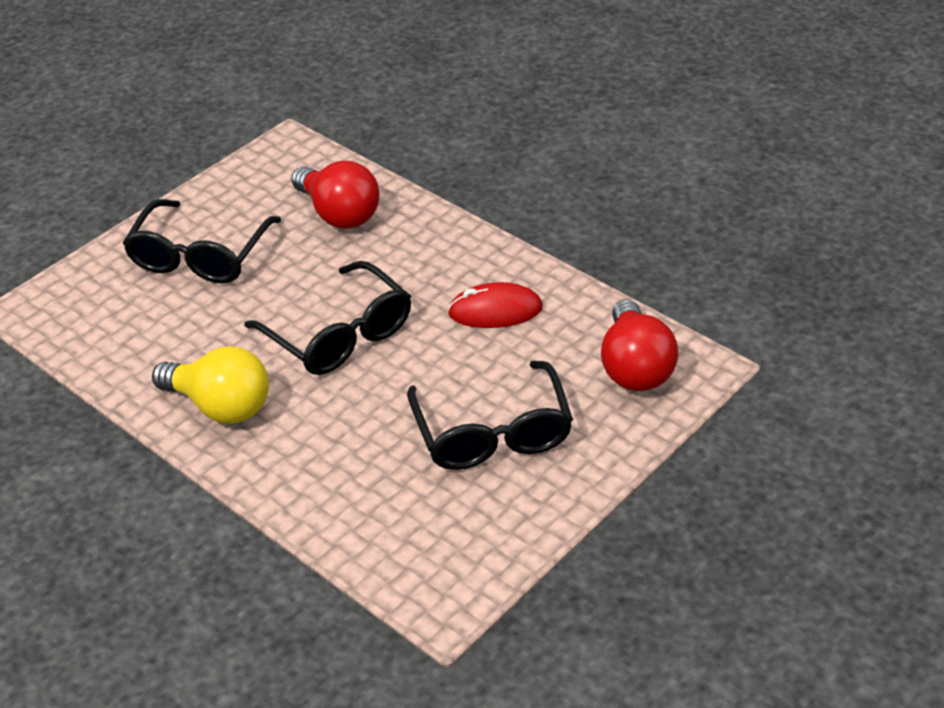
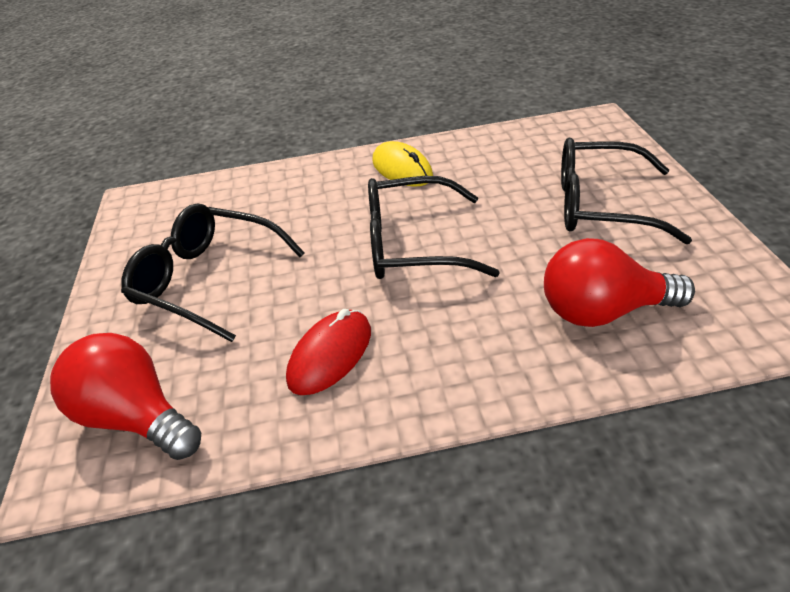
camera: 130 degrees right, 0 degrees up
(200, 255) = (602, 205): black glasses -> black glasses turned 45 degrees counterclockwise
(221, 406) = (402, 169): yellow light bulb -> yellow mouse

